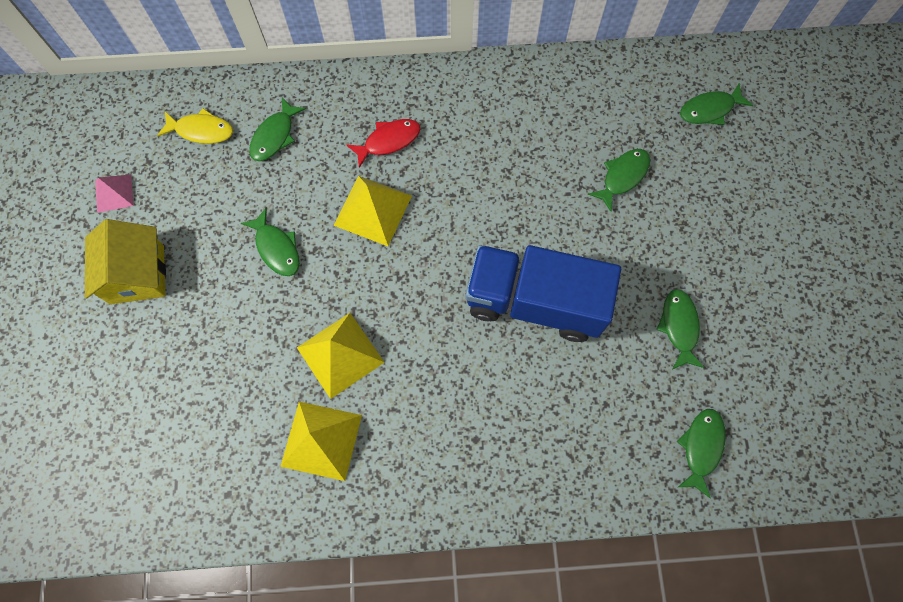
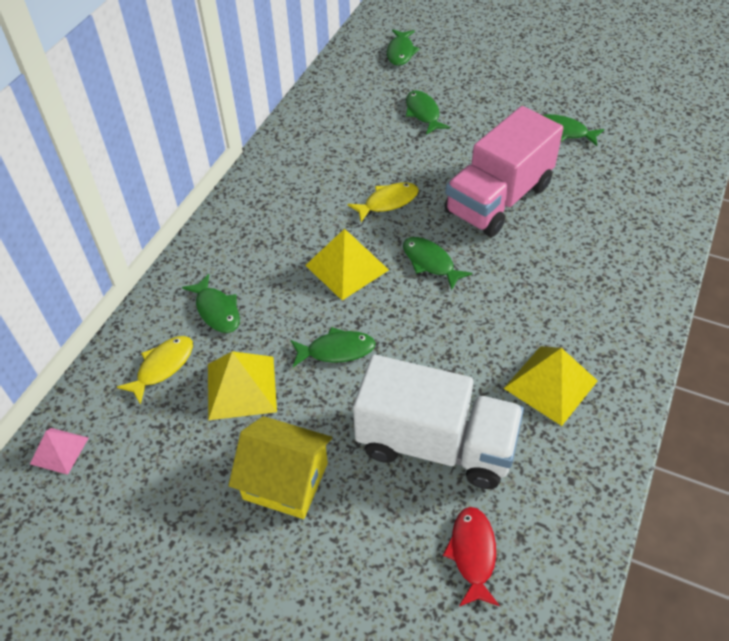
camera: 60 degrees left, 20 degrees down
(114, 193) = (173, 471): pink pyramid -> pink pyramid (59, 450)
(217, 370) = (436, 444): none -> white truck
(340, 355) = (474, 341): yellow pyramid -> yellow pyramid (241, 387)
(388, 141) = (287, 233): red fish -> red fish (472, 553)
(473, 205) = (388, 202): none -> yellow fish
(534, 302) = (498, 199): blue truck -> pink truck
(701, 447) = (663, 157): green fish -> green fish (430, 262)

